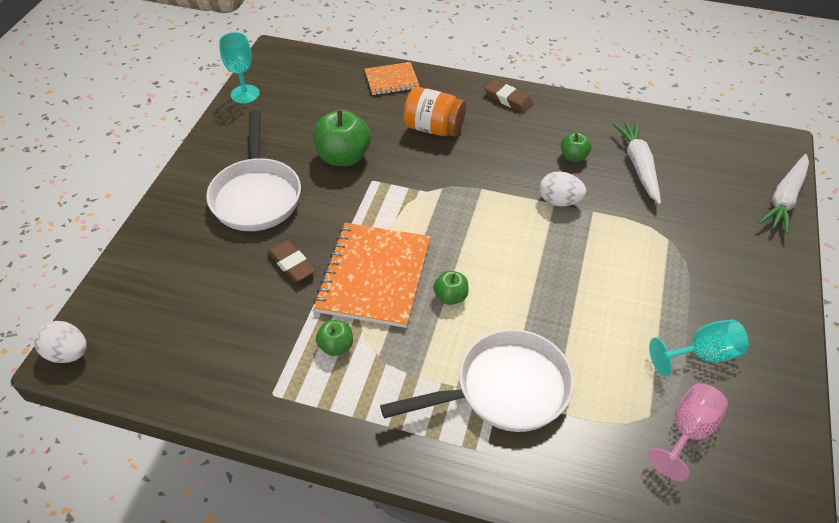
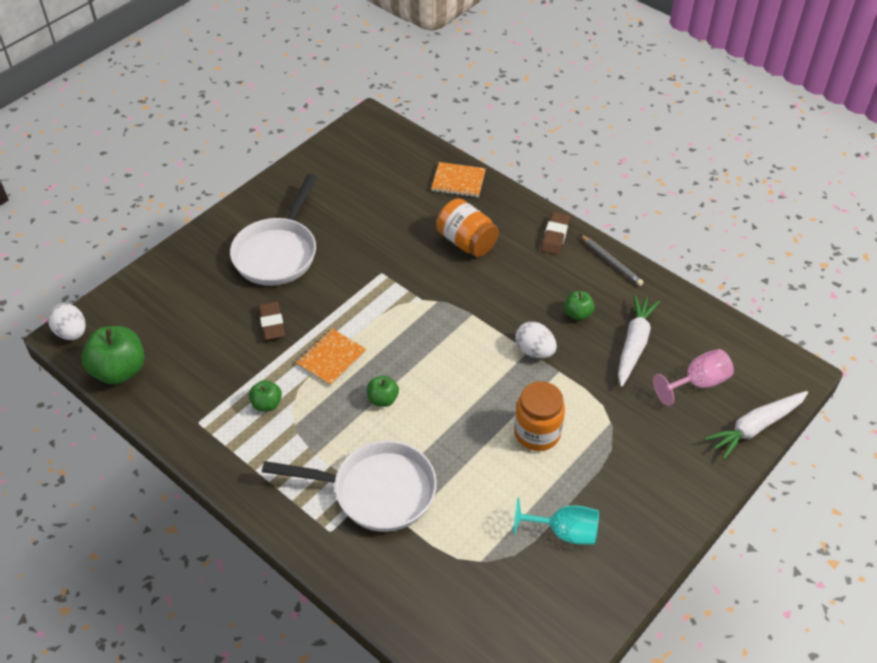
camera: 25 degrees right, 0 degrees up
(245, 94) = (321, 154): turquoise goblet -> none
(343, 157) = (370, 242): green apple -> green apple (119, 370)
(374, 276) = (331, 358): orange notebook -> orange notebook, size x0.54
(508, 99) = (555, 236): brown eraser -> brown eraser turned 45 degrees clockwise
(570, 105) = (611, 262): none -> grey pencil
(614, 273) = (537, 433): none -> orange jar
(688, 431) = (504, 586): pink goblet -> pink goblet (698, 383)

